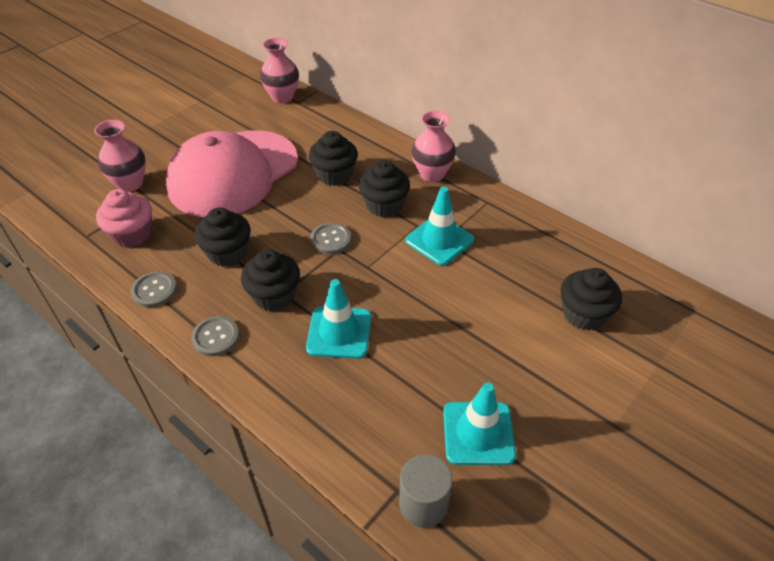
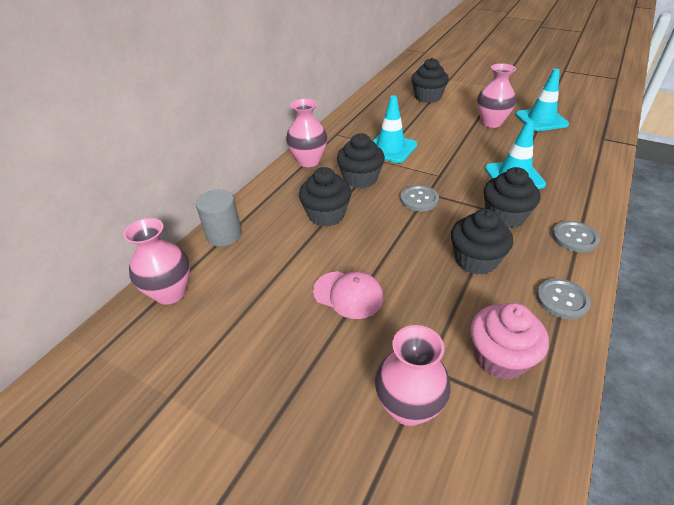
camera: 100 degrees left, 5 degrees down
(233, 173) = (348, 294): pink cap -> pink cap, size x0.40
(423, 504) = (601, 130): grey cylinder -> grey cylinder (224, 235)
(482, 363) = (491, 122): none -> pink vase

